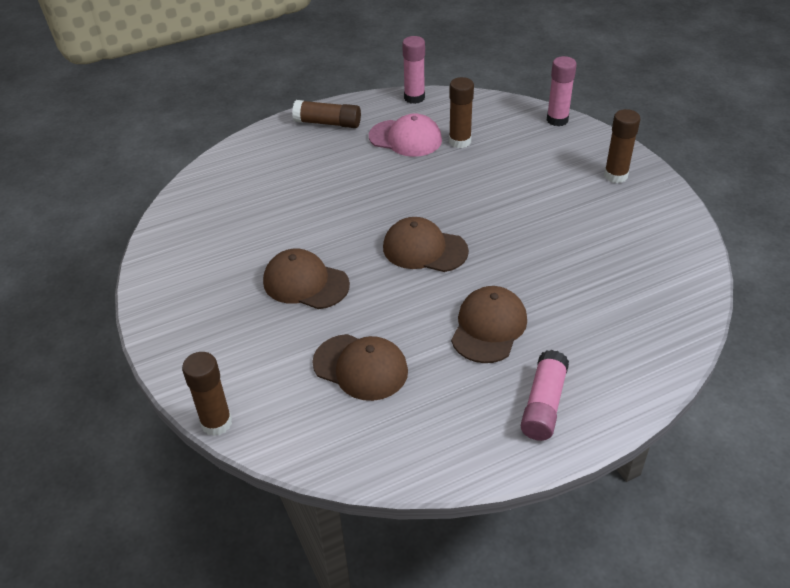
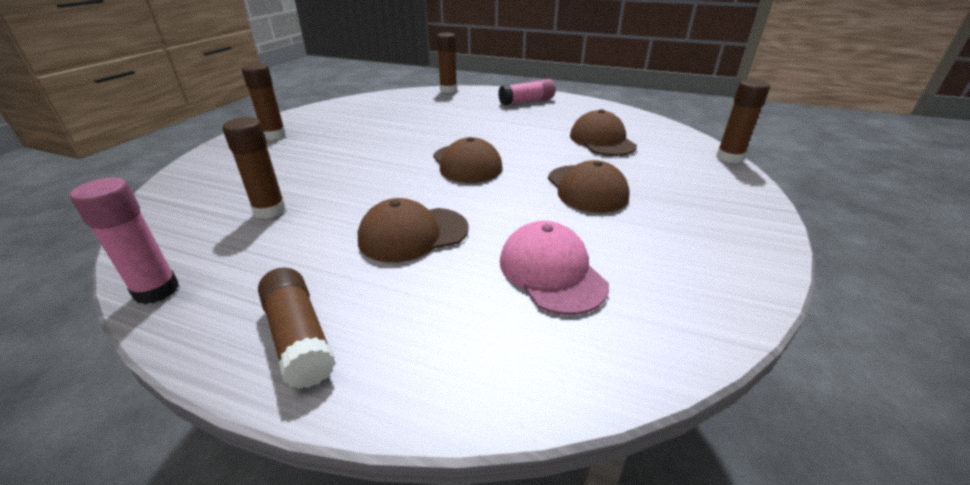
camera: 135 degrees left, 10 degrees down
(405, 138) = (291, 246): pink cap -> pink cap (551, 272)
(489, 327) = (502, 124): brown cap -> brown cap (413, 234)
(557, 120) = (180, 179): pink glue stick -> none
(672, 360) = (448, 90): none -> brown glue stick

